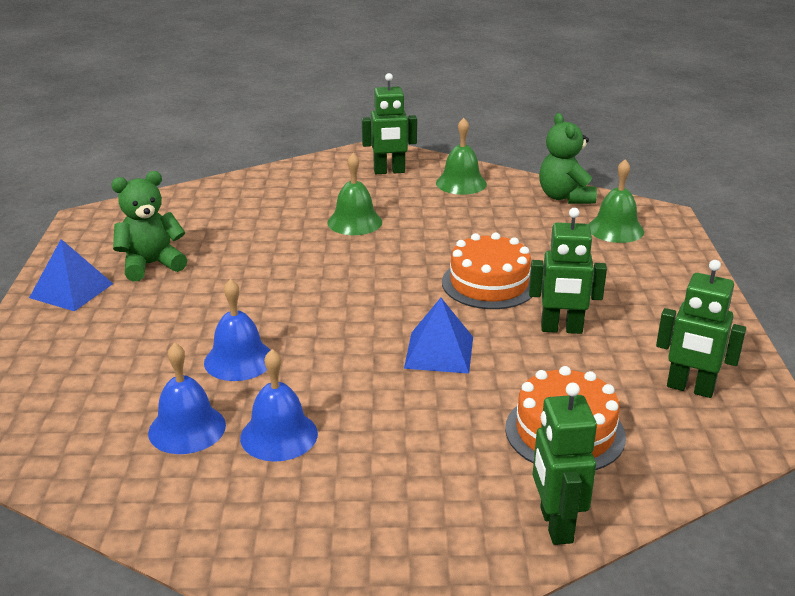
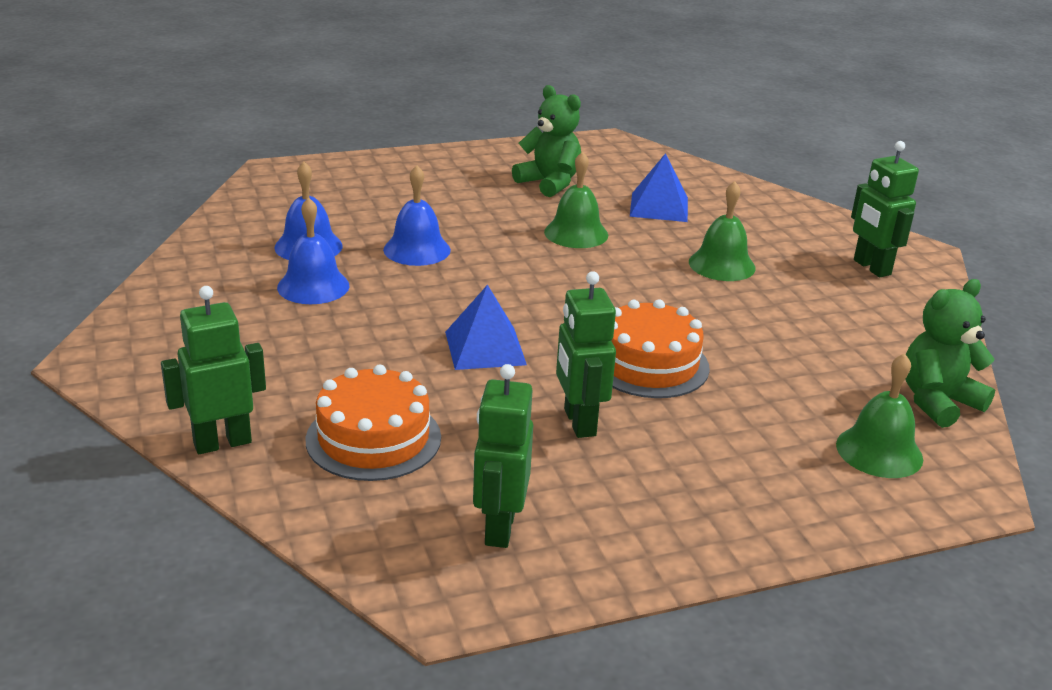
camera: 70 degrees right, 0 degrees up
(71, 290) = (483, 161): blue pyramid -> blue pyramid (659, 207)
(461, 183) = (892, 318): green bell -> green bell (576, 233)

